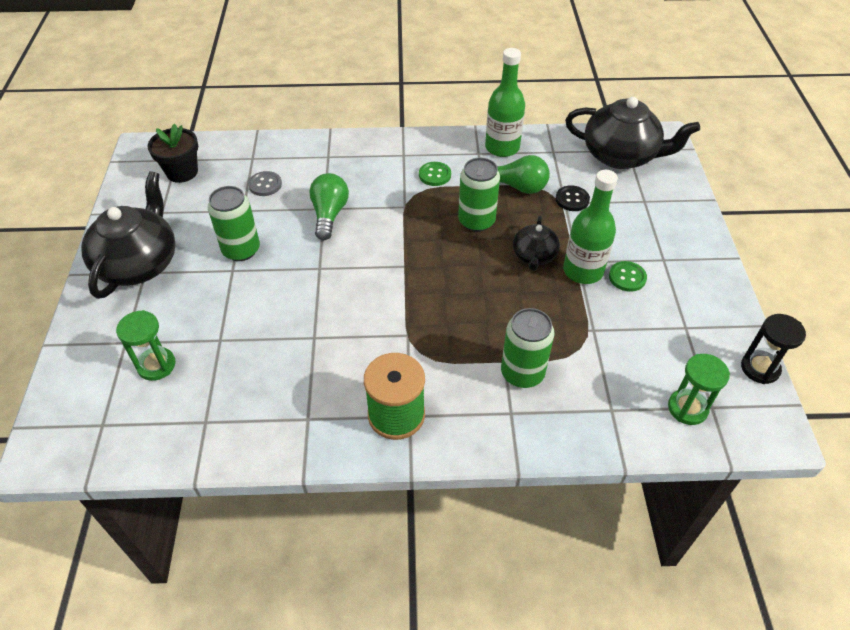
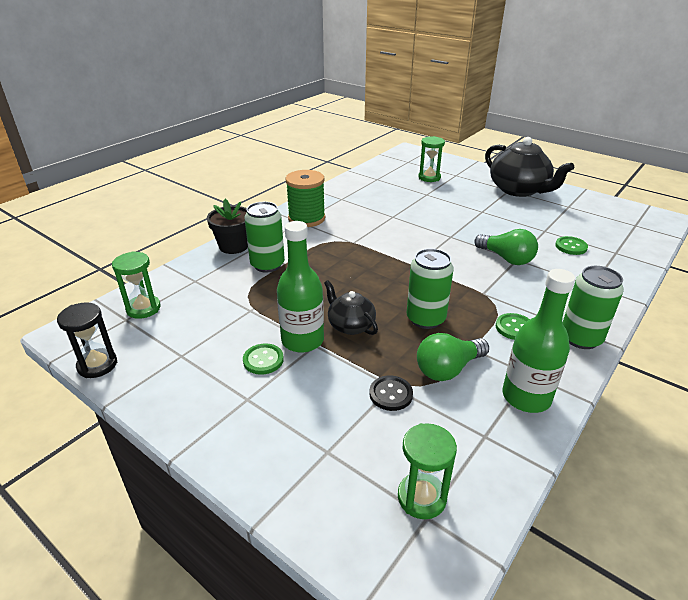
camera: 130 degrees right, 15 degrees down
(182, 172) = (615, 223): black flower pot -> black flower pot (233, 246)
(241, 250) = (499, 218): green can -> green can (580, 338)
(265, 185) = (571, 247): grey button -> green button
(621, 156) = (421, 497): black teapot -> green hourglass

